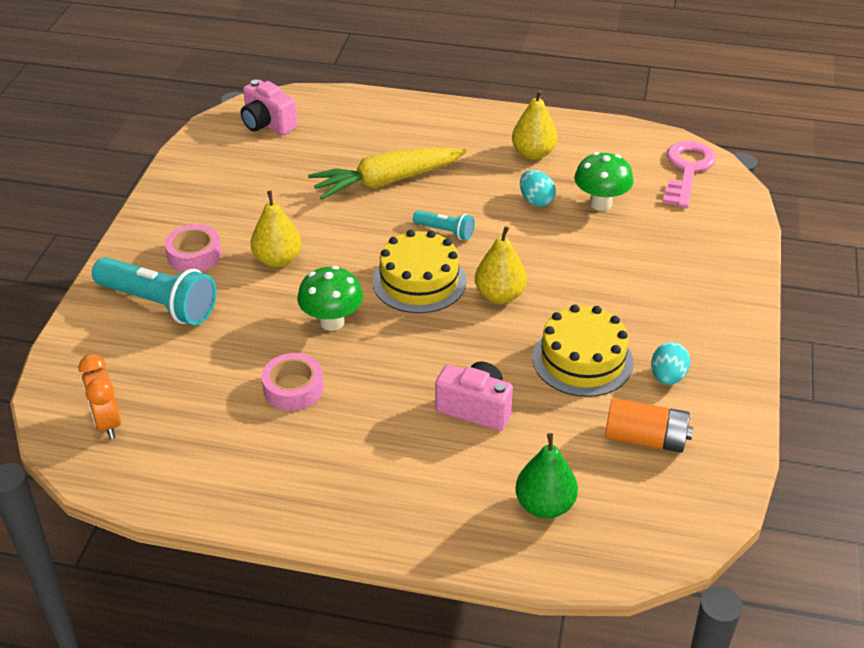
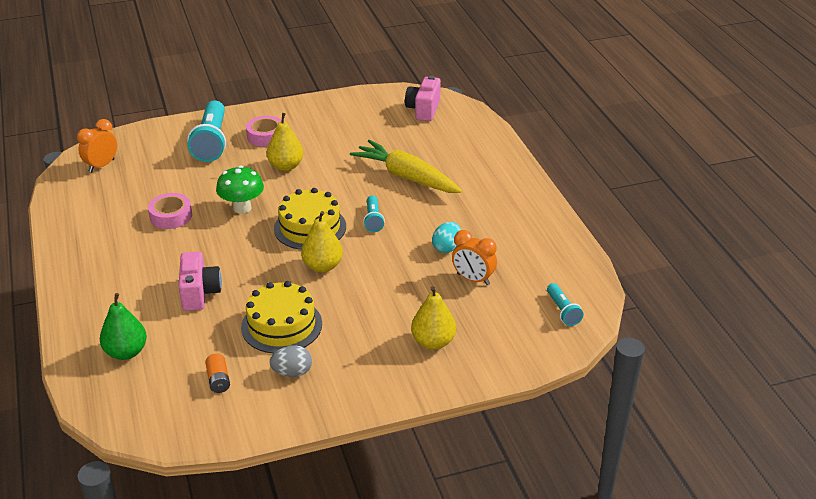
camera: 60 degrees right, 5 degrees down
(533, 153) = (505, 228): yellow pear -> yellow pear (433, 342)
(600, 203) = (473, 279): green mushroom -> orange clock
(645, 438) = (218, 380): orange battery -> orange battery, size x0.61
(667, 377) = (292, 372): turquoise egg -> grey egg
(687, 170) = (563, 311): pink key -> turquoise flashlight

